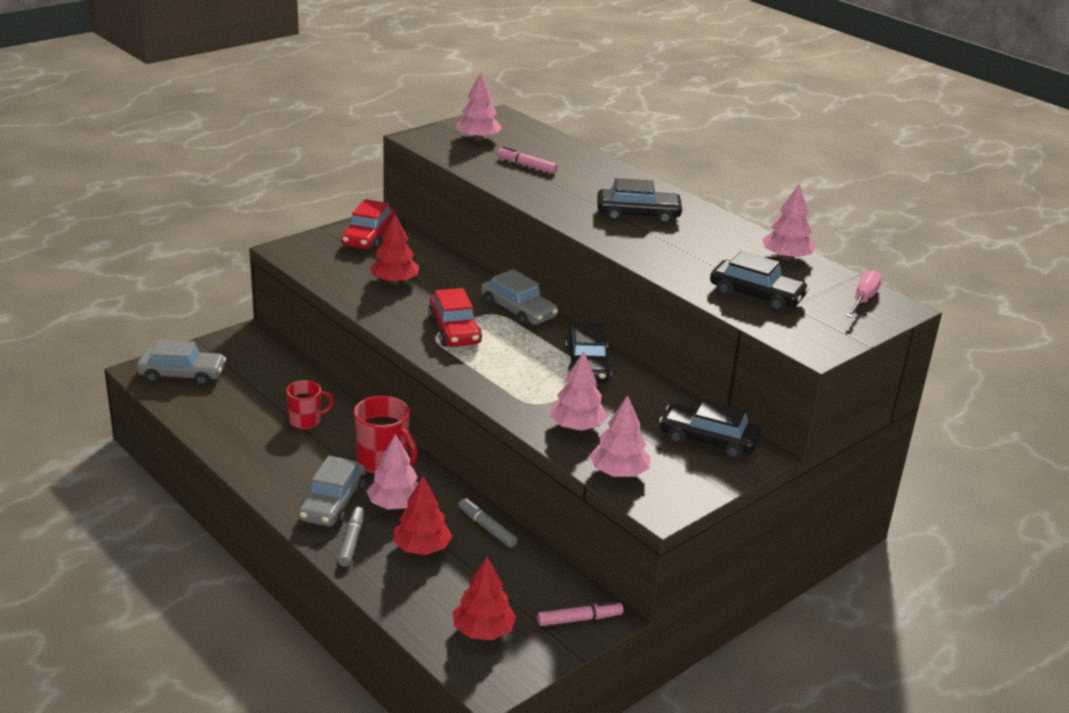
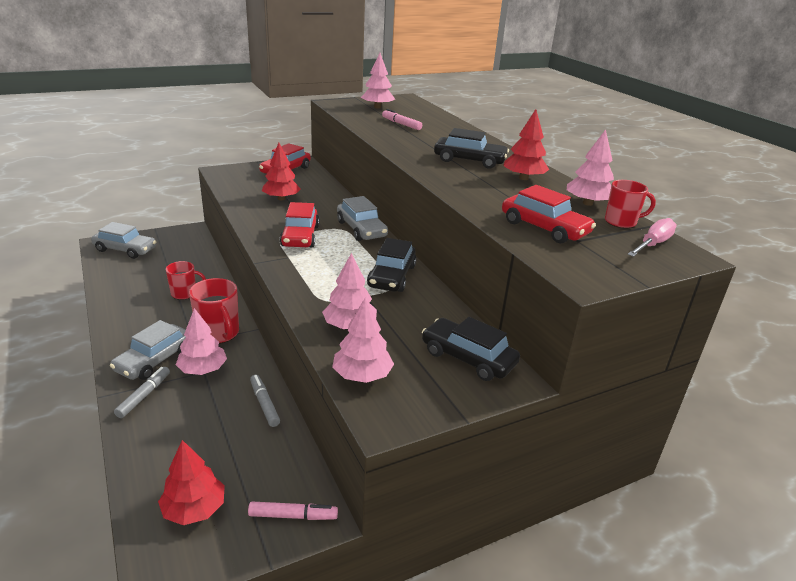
camera: 15 degrees right, 0 degrees up
(422, 548) = (197, 412): red tree -> red tree (523, 178)
(756, 295) = (544, 228): black car -> red car
(826, 277) = (621, 222): none -> red mug

